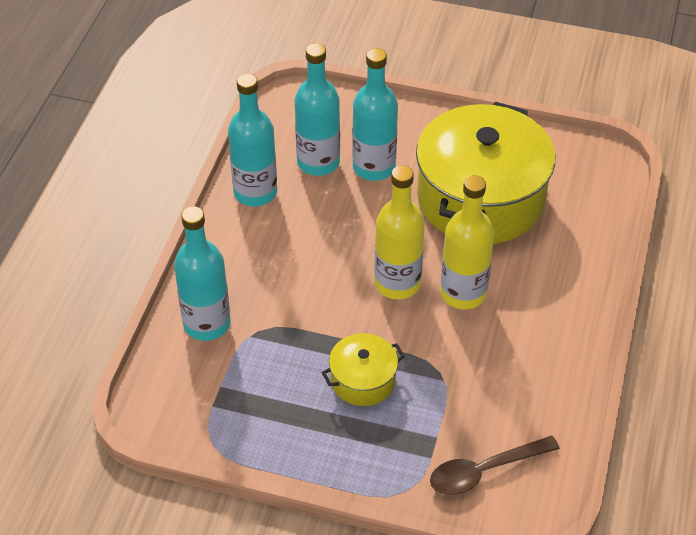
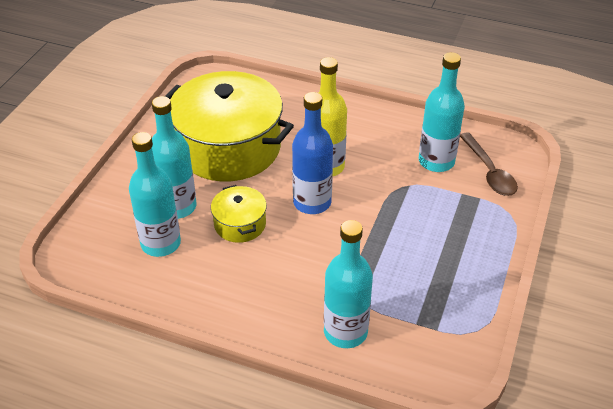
camera: 85 degrees left, 5 degrees down
(255, 192) = (188, 291): turquoise bottle -> turquoise bottle (436, 161)
(363, 380) = (409, 230): yellow pot -> yellow pot (240, 224)
(397, 283) = (312, 202): yellow bottle -> blue bottle

